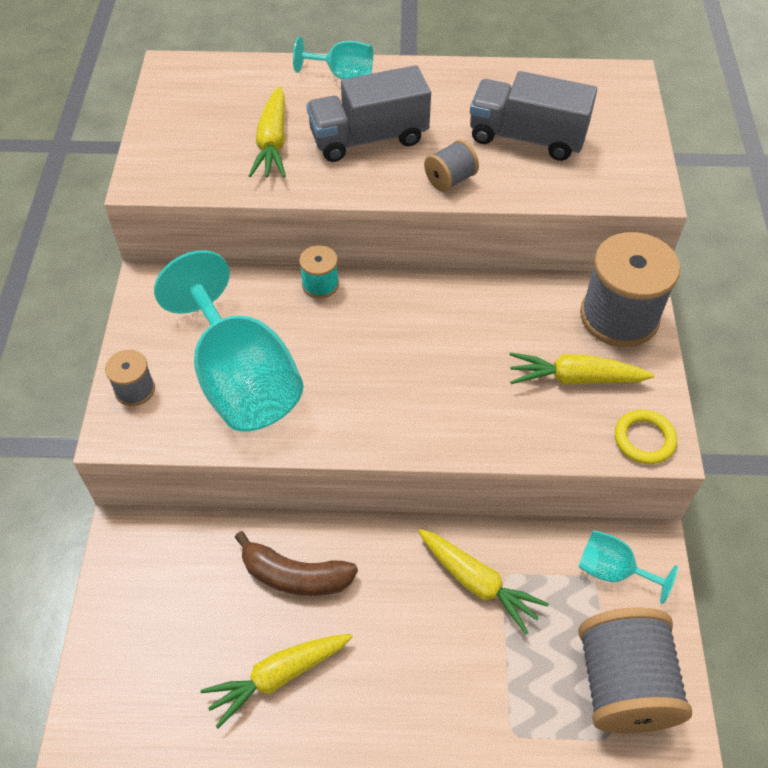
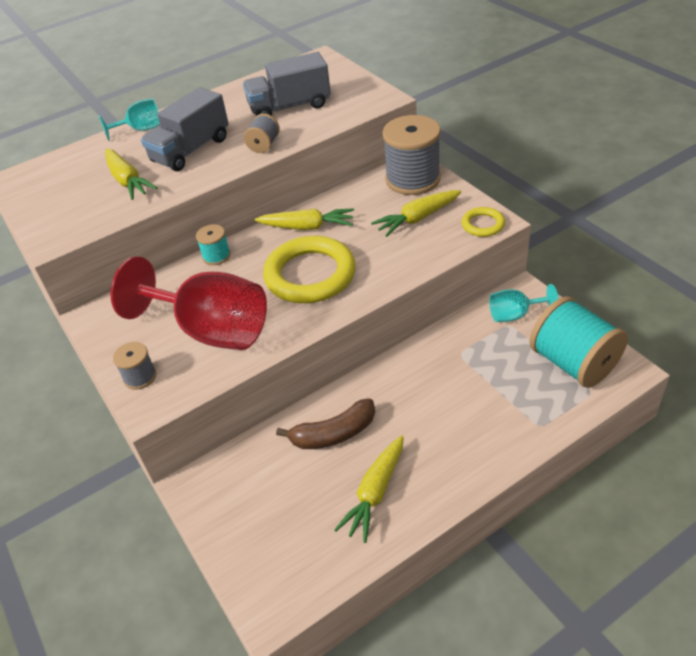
camera: 30 degrees left, 10 degrees down
(241, 379) = (211, 330): turquoise goblet -> red goblet
(393, 376) = (310, 275): none -> yellow ring
(477, 583) = (447, 367): yellow carrot -> yellow carrot (307, 227)
(623, 685) = (573, 363): grey spool -> turquoise spool

